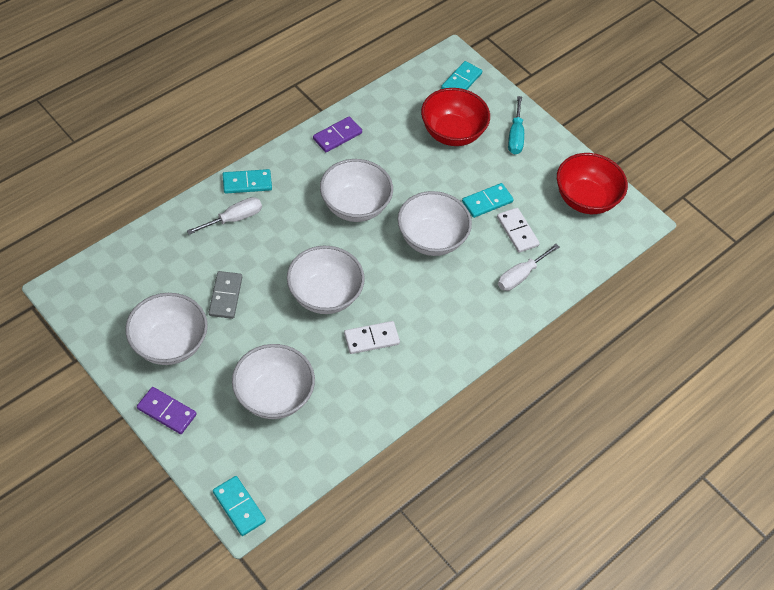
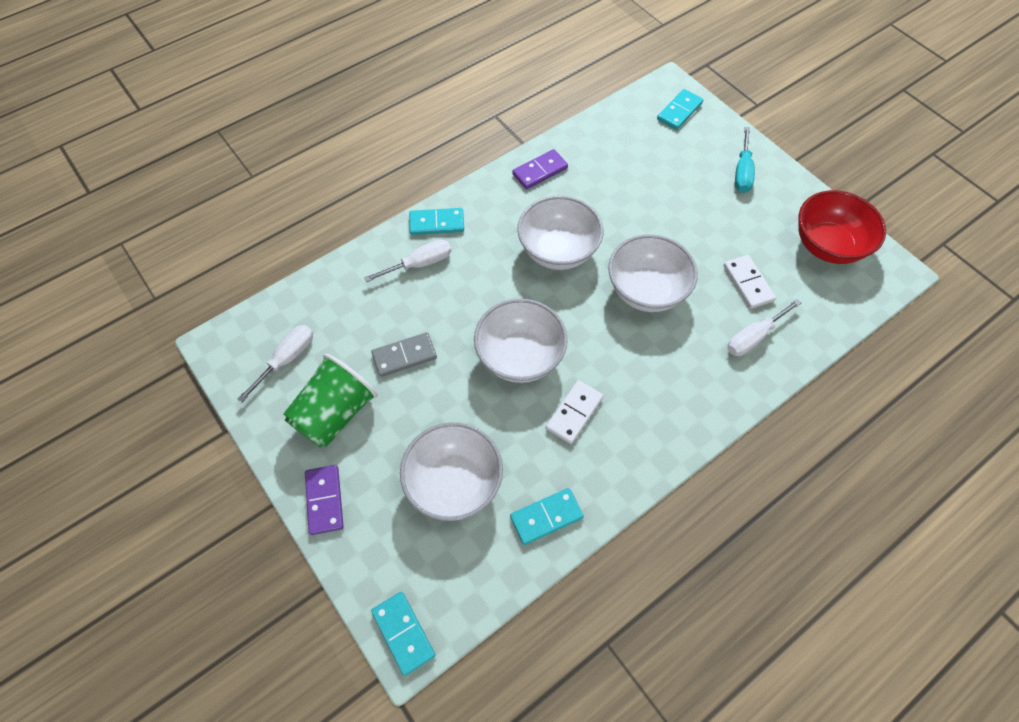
camera: 10 degrees right, 5 degrees up
(123, 301) = (287, 359): none -> white screwdriver
(167, 411) = (325, 500): purple domino -> purple domino turned 45 degrees clockwise
(169, 344) = (335, 413): white bowl -> green cup
(226, 296) = (404, 356): grey domino -> grey domino turned 60 degrees clockwise
(371, 339) = (574, 413): white domino -> white domino turned 45 degrees counterclockwise
(452, 133) = (669, 168): red bowl -> none
(487, 202) = (711, 247): turquoise domino -> turquoise domino (546, 517)

